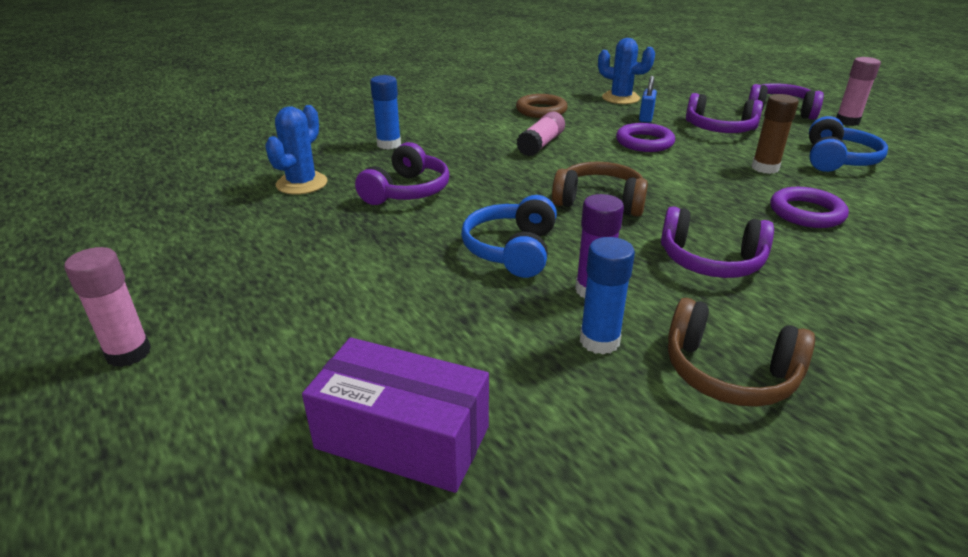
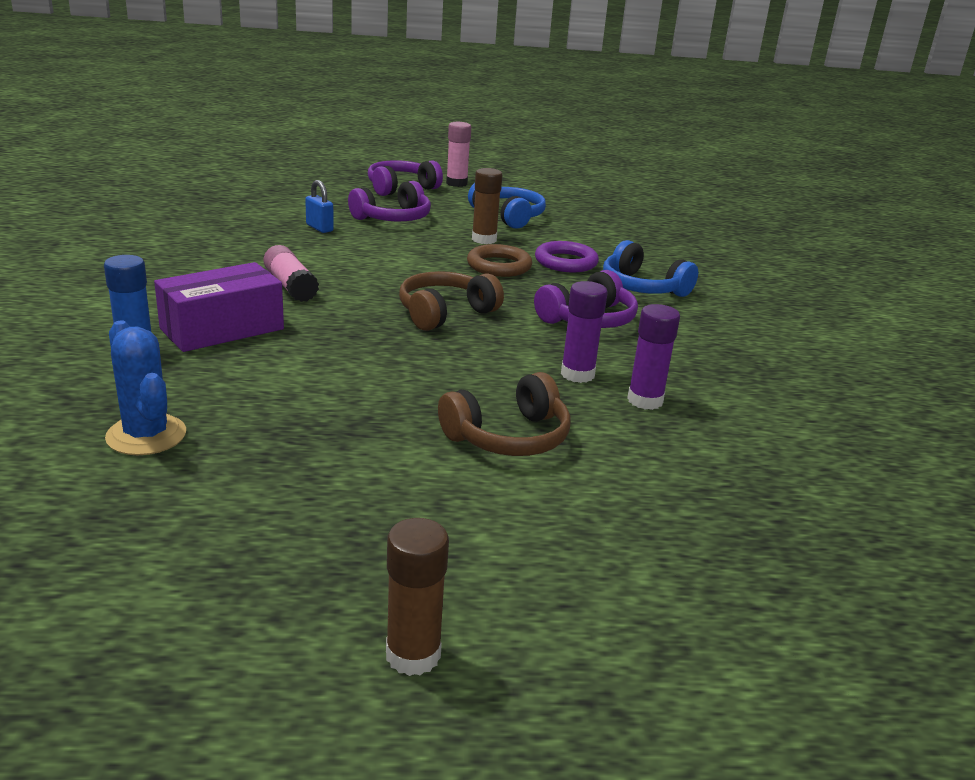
camera: 60 degrees left, 5 degrees down
(128, 353) = (413, 655): pink glue stick -> brown glue stick
(402, 437) = (691, 522): purple box -> purple box (222, 329)
(407, 191) = (279, 383): purple headphones -> none
(512, 250) = (475, 379): blue headphones -> blue headphones (642, 287)
(541, 110) = (210, 253): brown ring -> brown ring (499, 266)
(599, 341) = (645, 400): blue glue stick -> purple glue stick
(620, 98) = (255, 215): blue cactus -> none
(644, 142) = (367, 250): purple ring -> none
(728, 373) = (719, 376): brown headphones -> brown headphones (508, 437)

